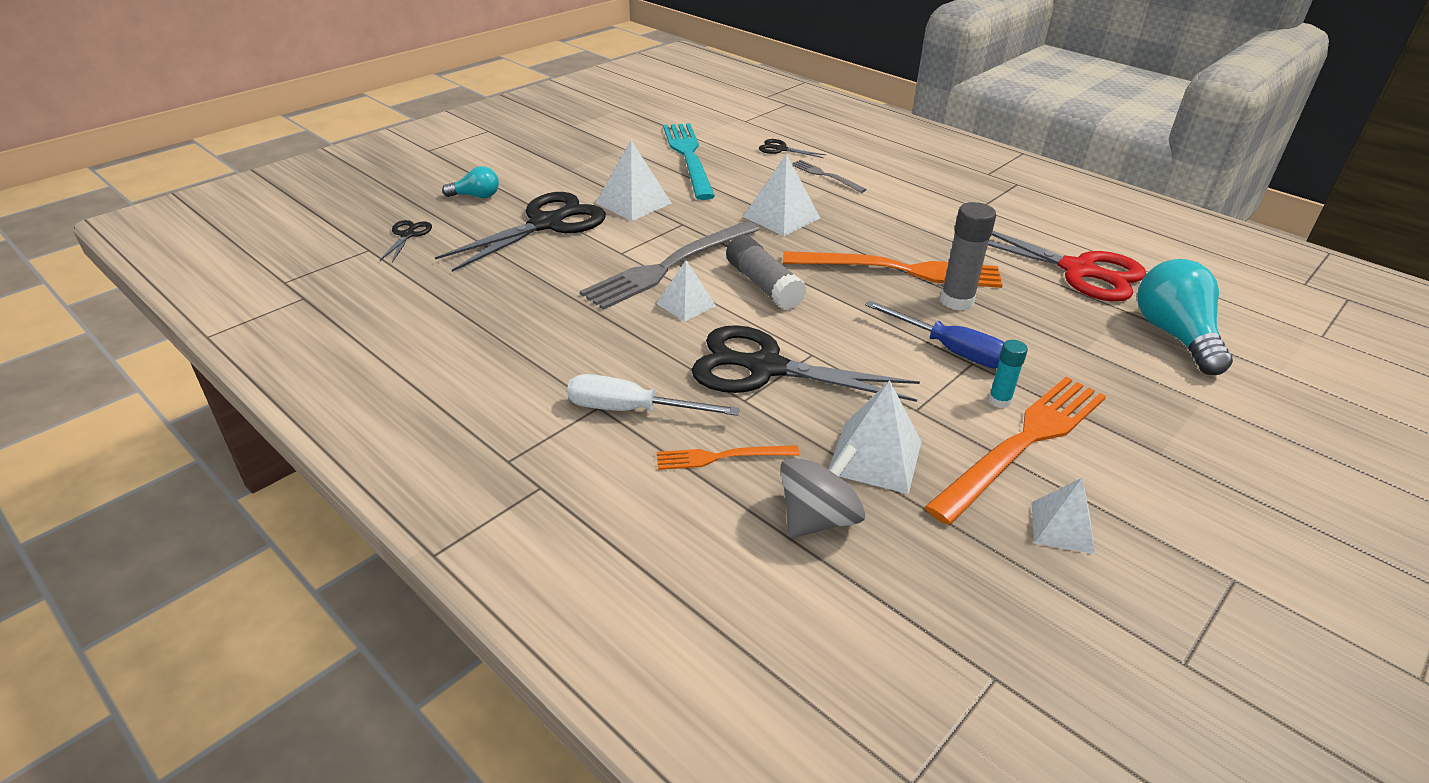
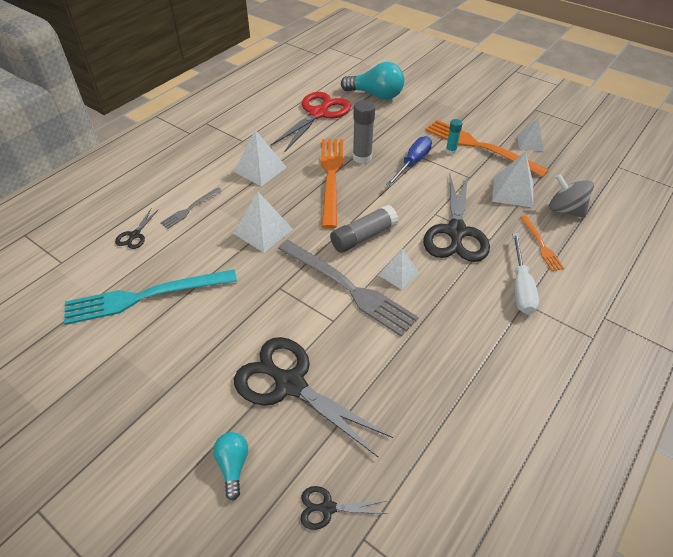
camera: 95 degrees left, 10 degrees up
(633, 203) = (243, 325): white pyramid -> white pyramid (260, 169)
(1174, 336) = (376, 95): turquoise light bulb -> turquoise light bulb turned 150 degrees counterclockwise

